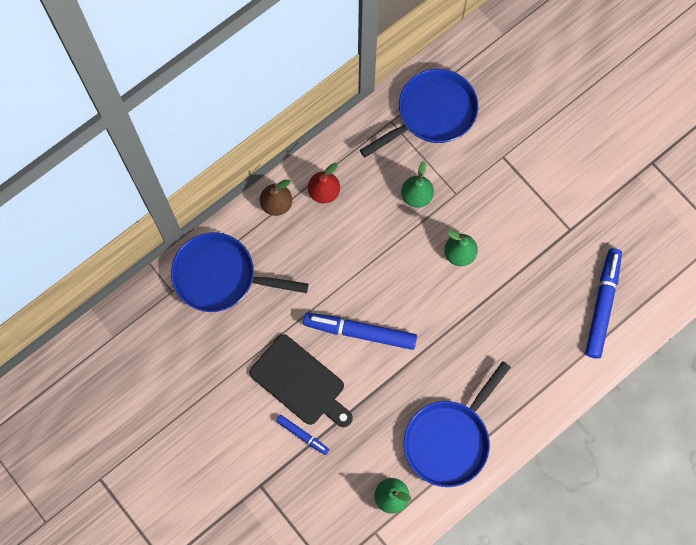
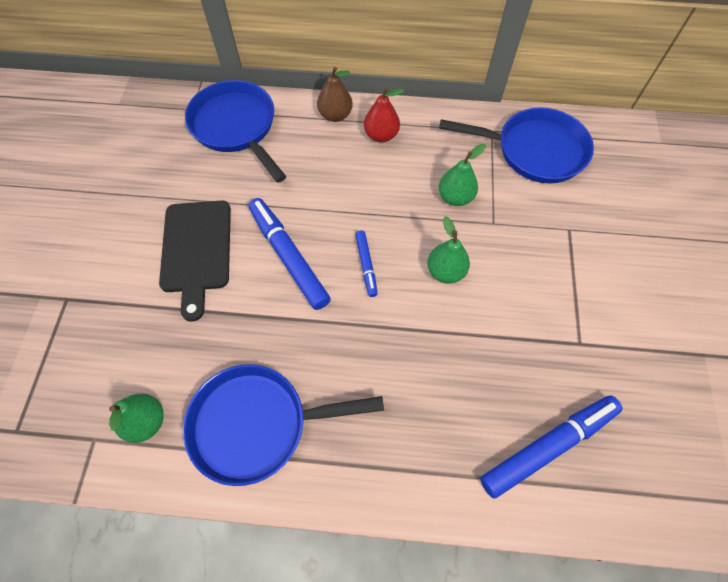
camera: 45 degrees right, 10 degrees down
(302, 435) = (146, 292): blue marker -> blue marker (366, 265)

